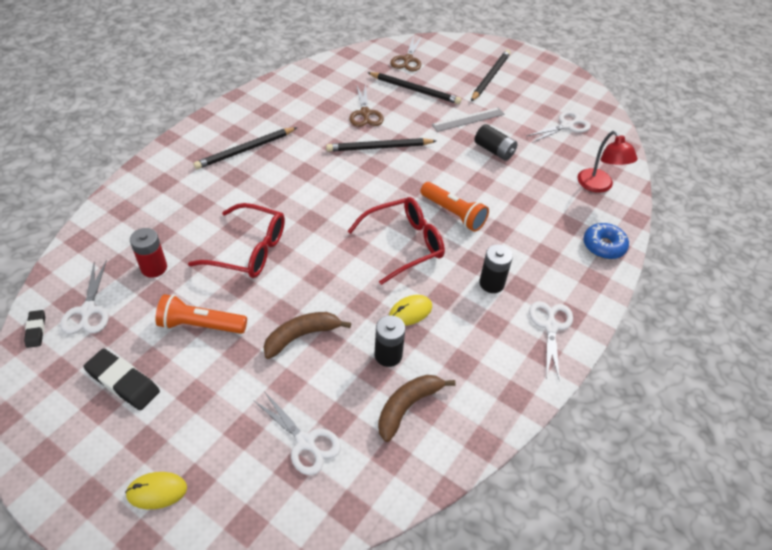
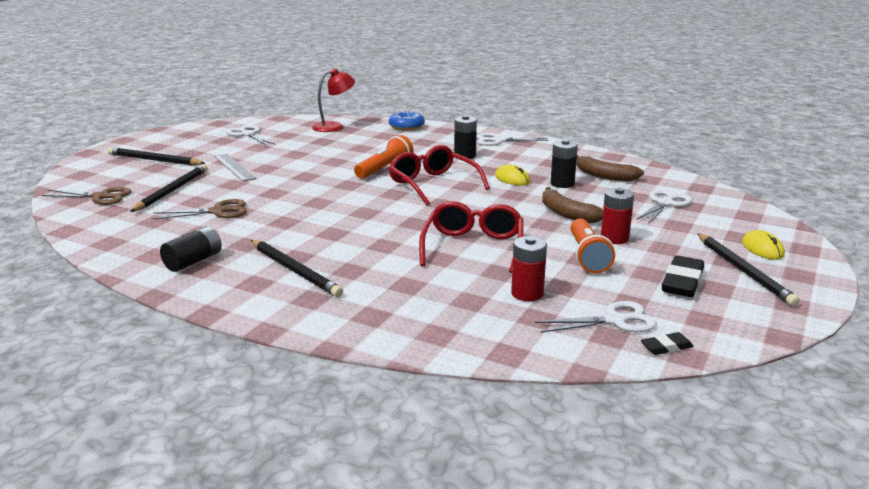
camera: 95 degrees left, 25 degrees down
(230, 359) = (614, 238): none -> red battery
(379, 147) = (285, 201): black pencil -> black pencil (744, 271)
(494, 150) = (287, 157): black battery -> black battery (193, 261)

